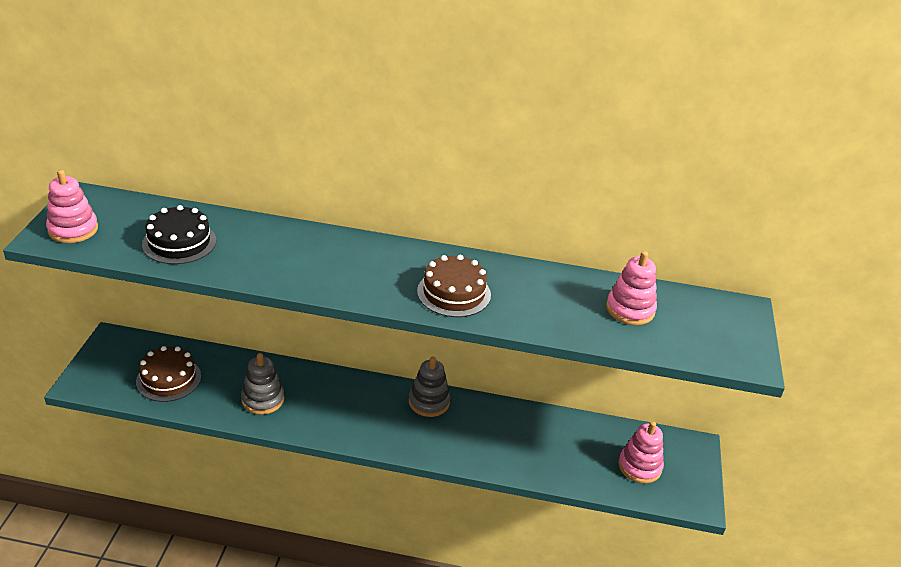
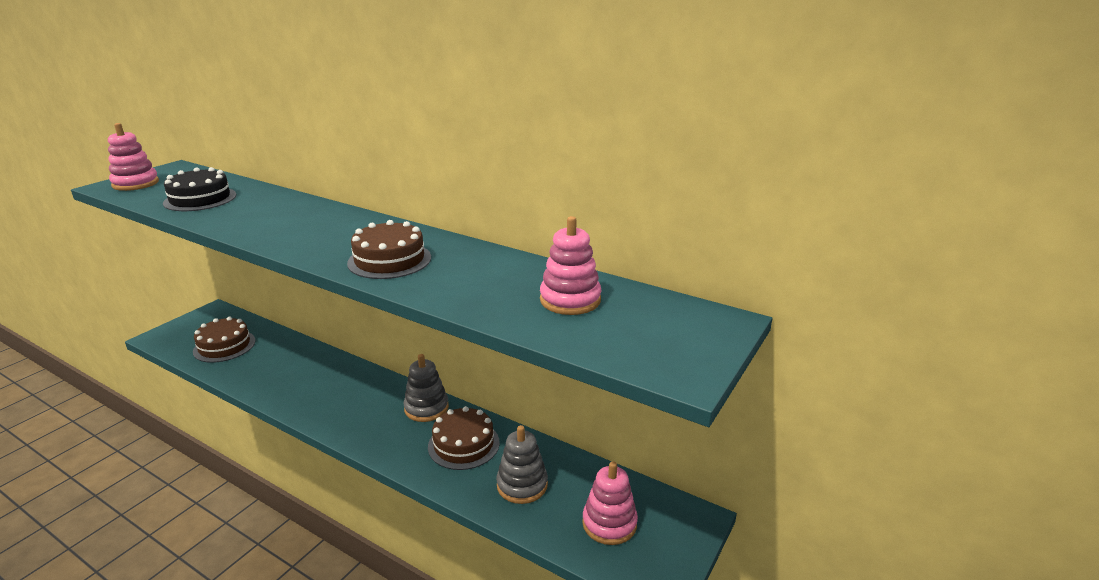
camera: 25 degrees right, 10 degrees down
(263, 399) = (282, 376): grey stacking toy -> grey stacking toy (522, 485)
(486, 429) = (463, 444): none -> brown cake

